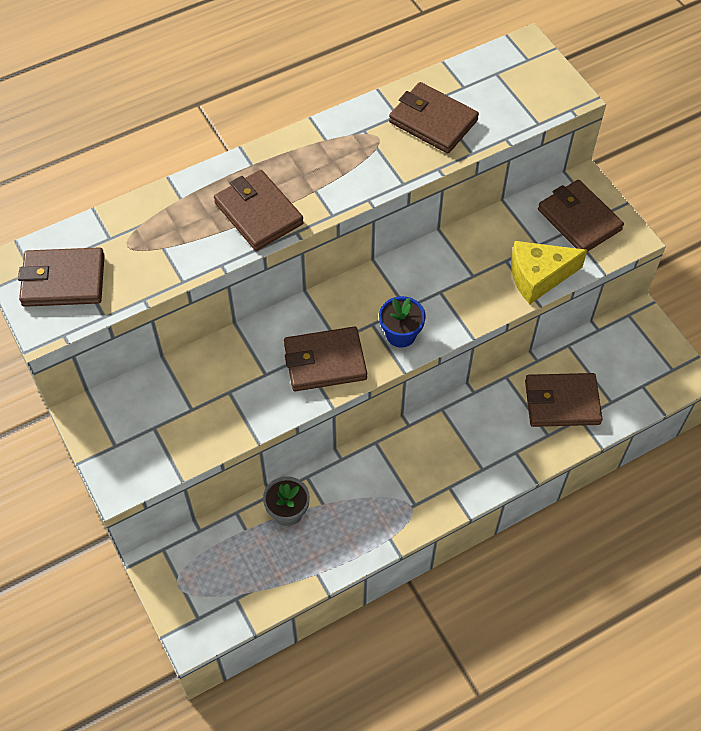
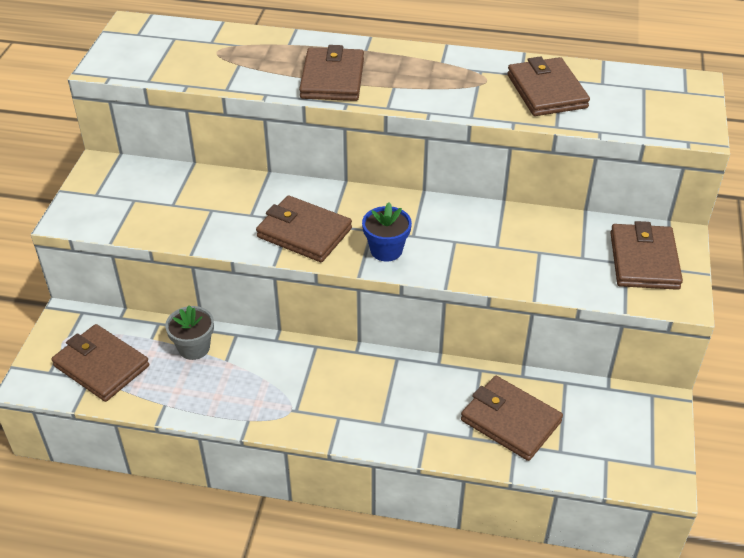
camera: 40 degrees right, 15 degrees down
(63, 280) = (150, 48): brown wallet -> brown wallet (101, 366)
(538, 277) = (556, 279): yellow cheese -> none

